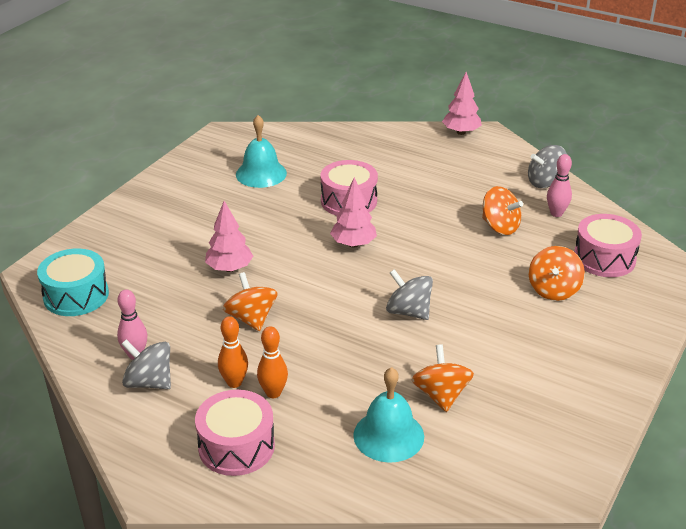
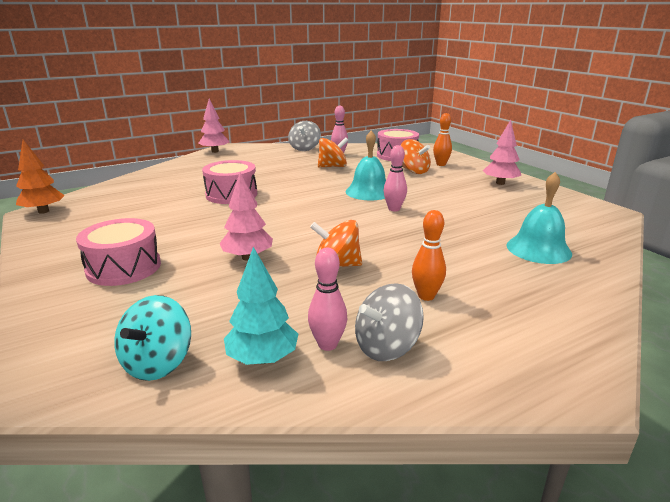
camera: 60 degrees left, 10 degrees down
(76, 295) = (158, 363): turquoise drum -> turquoise spinning top
(104, 333) = (262, 358): none -> turquoise tree
(227, 135) = (43, 211): none -> orange tree
(236, 446) = (526, 318): pink drum -> pink drum (124, 267)
(261, 173) = (132, 213): turquoise bell -> turquoise bell (369, 192)
(273, 393) = (455, 281): orange bowling pin -> orange bowling pin (441, 164)
(353, 244) = (288, 205): pink tree -> pink tree (500, 183)
(408, 312) = (394, 209): grey spinning top -> pink bowling pin
(441, 395) = (499, 222): orange spinning top -> none

